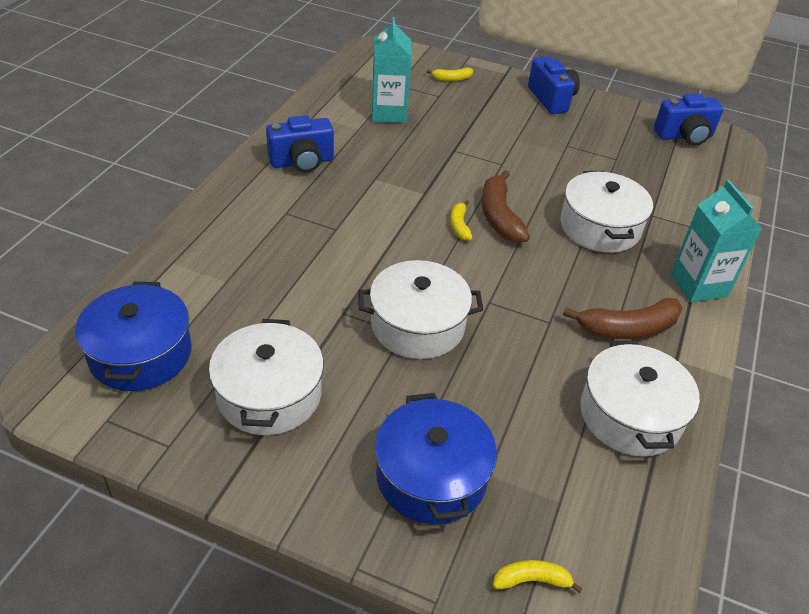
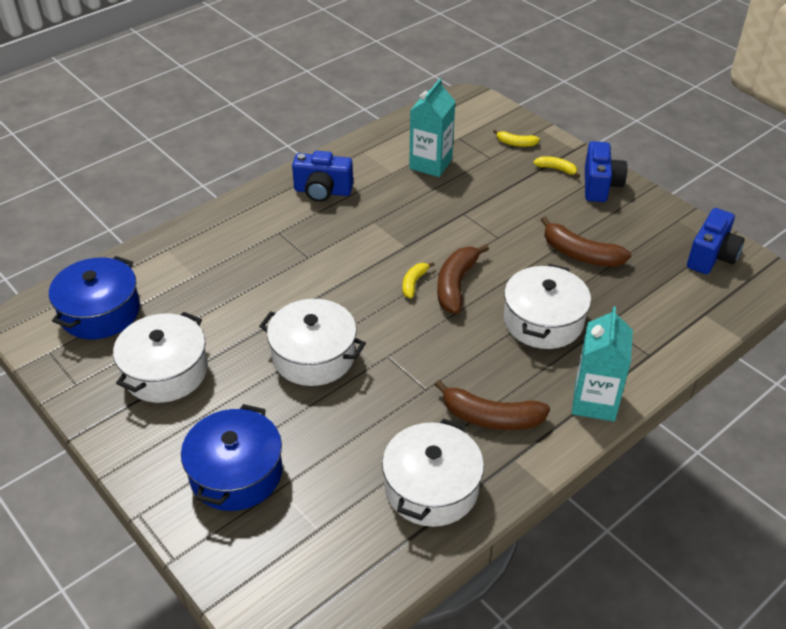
camera: 30 degrees right, 0 degrees up
(532, 580) = (251, 574): yellow banana -> yellow banana (556, 169)
(582, 160) = (580, 254): none -> brown banana
(684, 136) = (711, 256): blue camera -> blue camera turned 75 degrees counterclockwise

